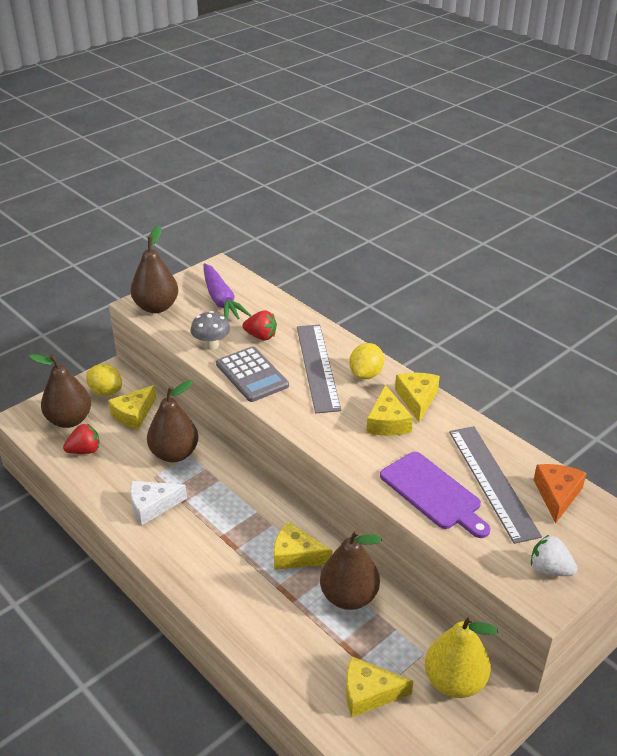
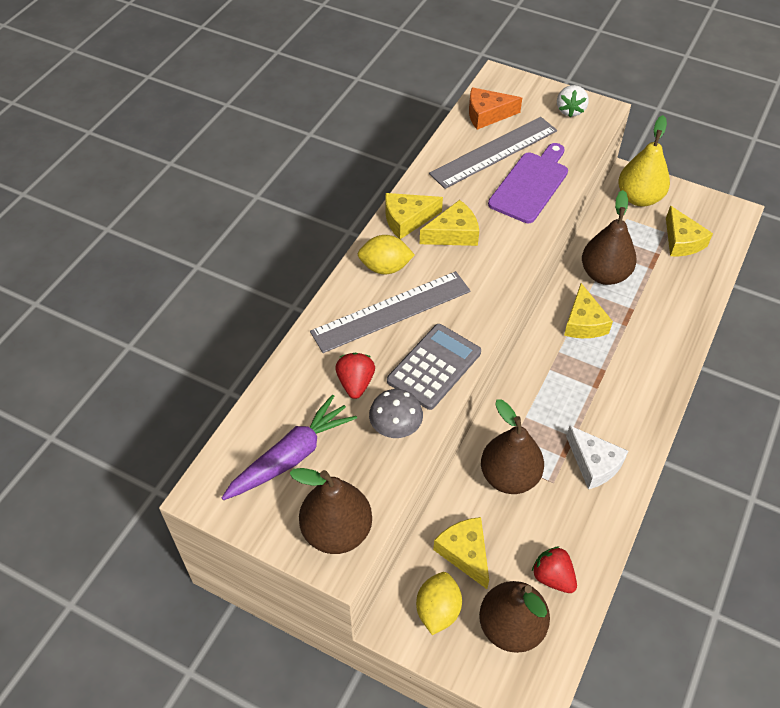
camera: 110 degrees left, 15 degrees up
(133, 414) = (465, 553): yellow cheese -> yellow cheese turned 135 degrees counterclockwise

